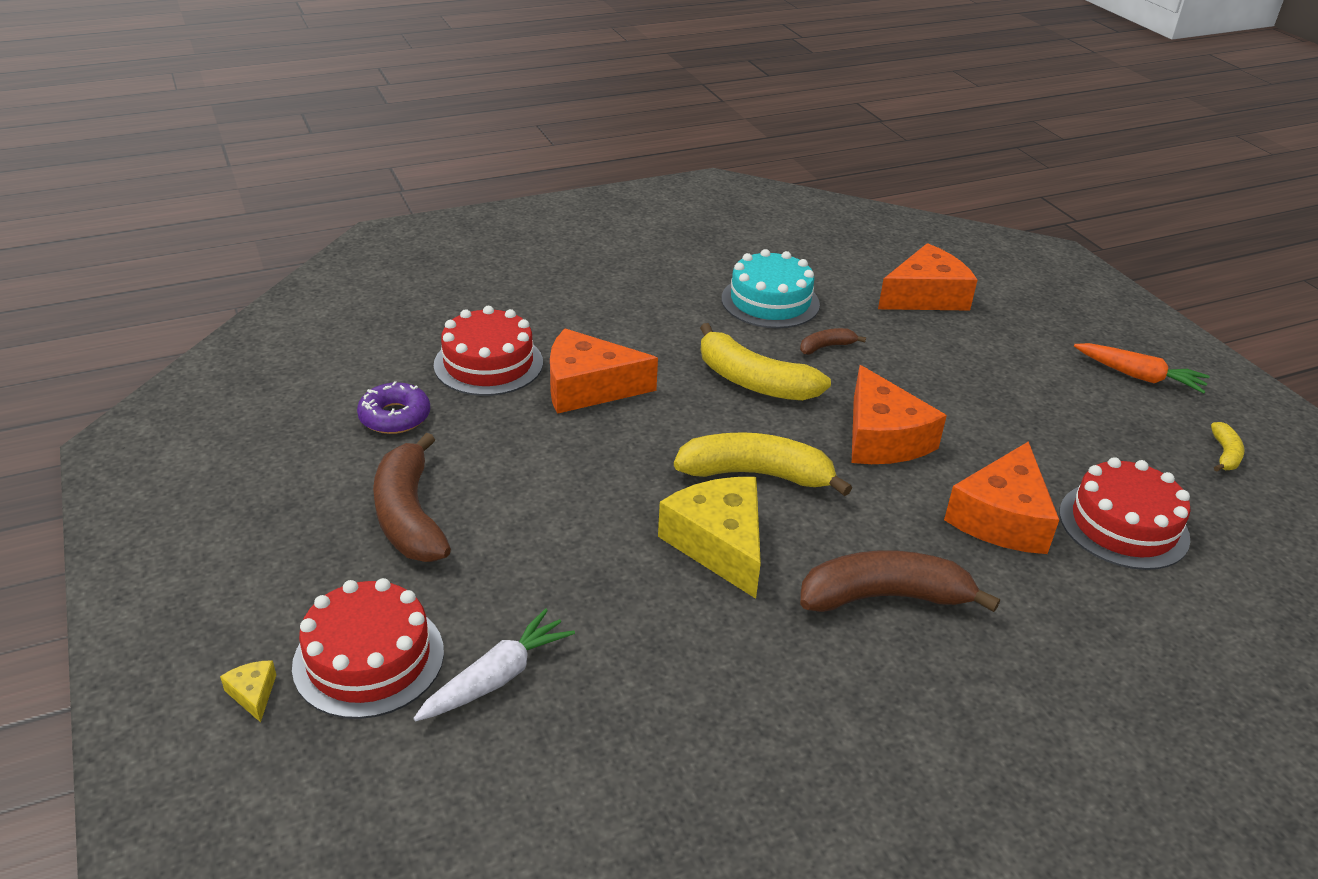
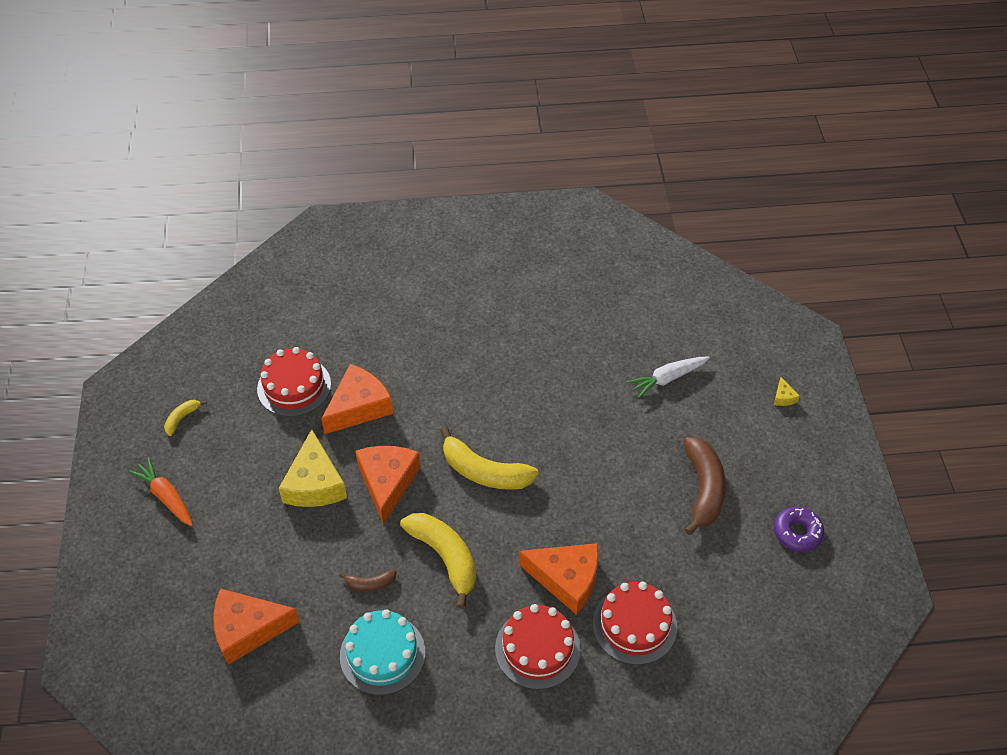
camera: 160 degrees left, 15 degrees up
(369, 658) = (728, 403): red cake -> red cake (537, 648)
(395, 417) = (708, 580): purple donut -> purple donut (797, 532)
(719, 544) = (529, 427): yellow cheese -> yellow cheese (315, 483)
(884, 597) = (457, 376): brown banana -> none

